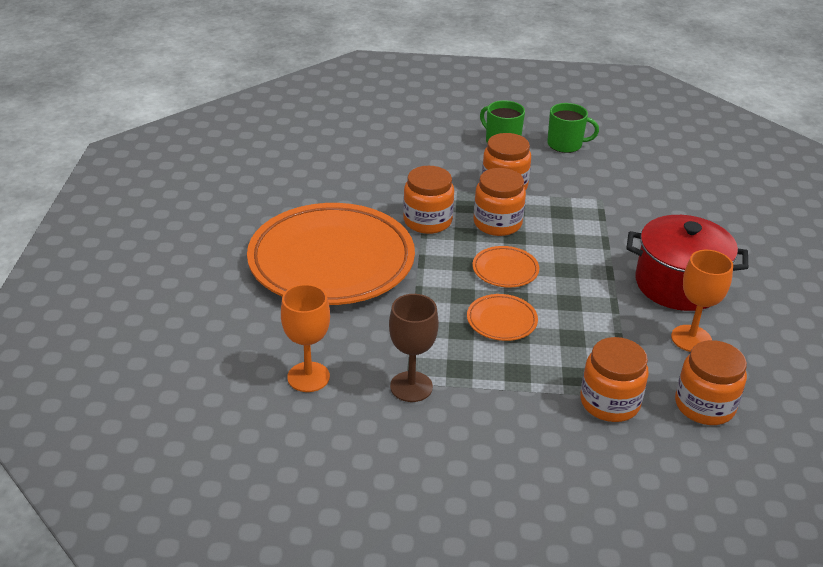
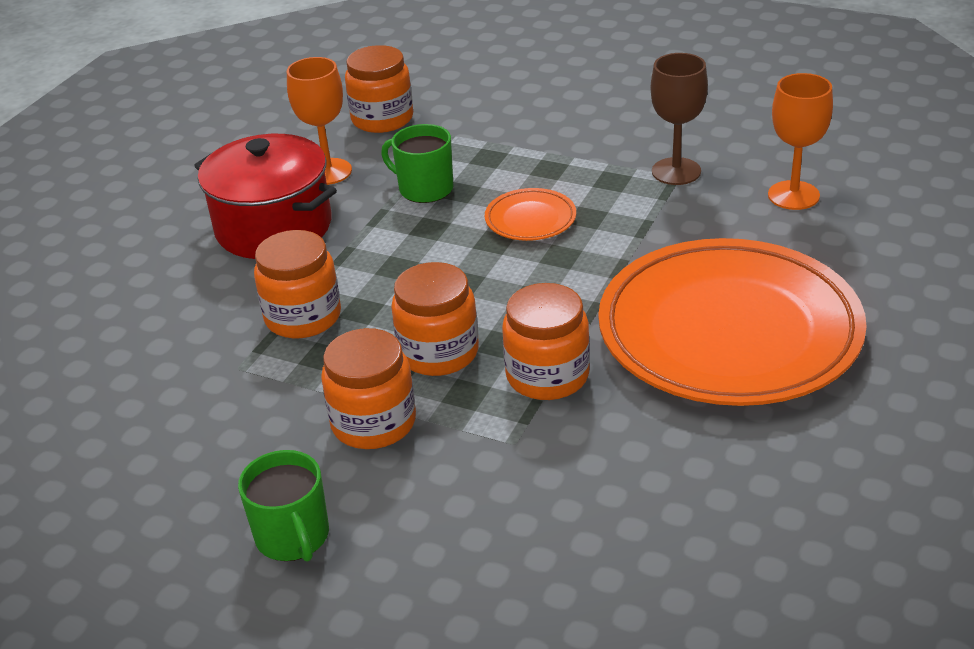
camera: 155 degrees left, 0 degrees up
(505, 270) = (480, 279): orange plate -> none
(565, 144) = (178, 502): green mug -> green mug (424, 189)
(609, 402) = (473, 132): orange jar -> orange jar (303, 317)

